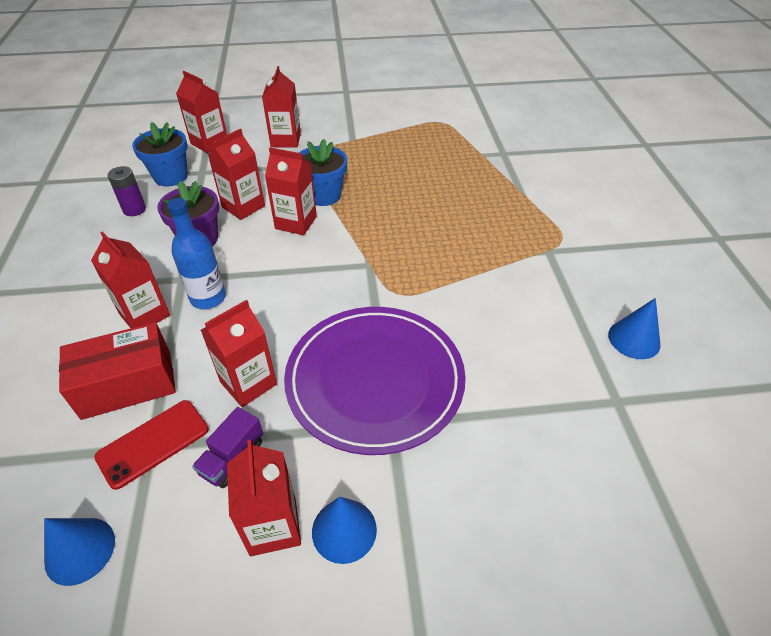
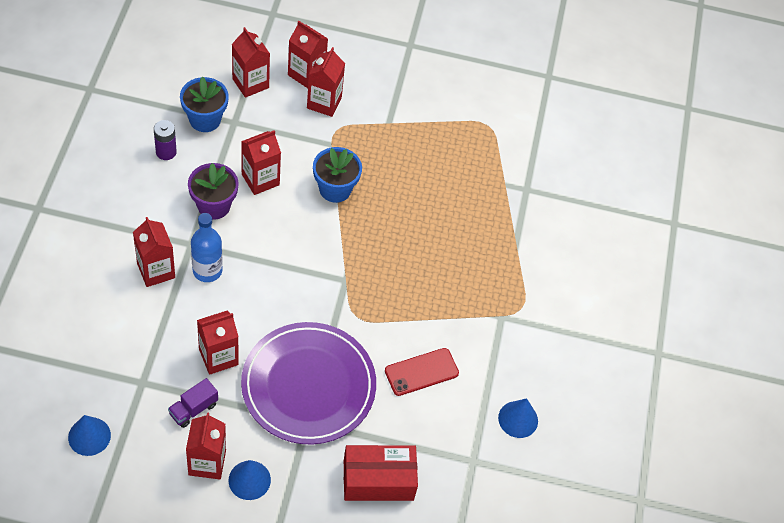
camera: 10 degrees right, 10 degrees up
(127, 384) = (134, 329): red box -> red box (378, 480)
(153, 443) = (144, 381): red phone -> red phone (421, 372)
(296, 222) = (300, 214): red carton -> red carton (306, 74)

